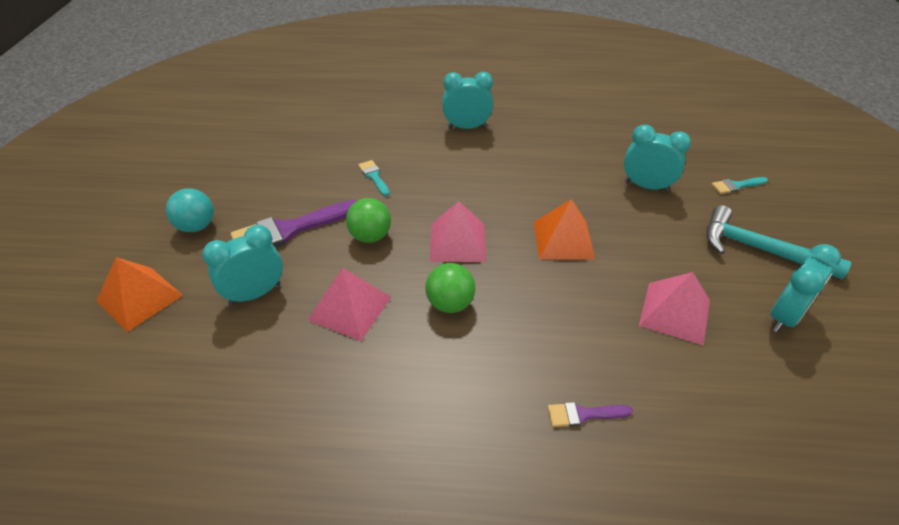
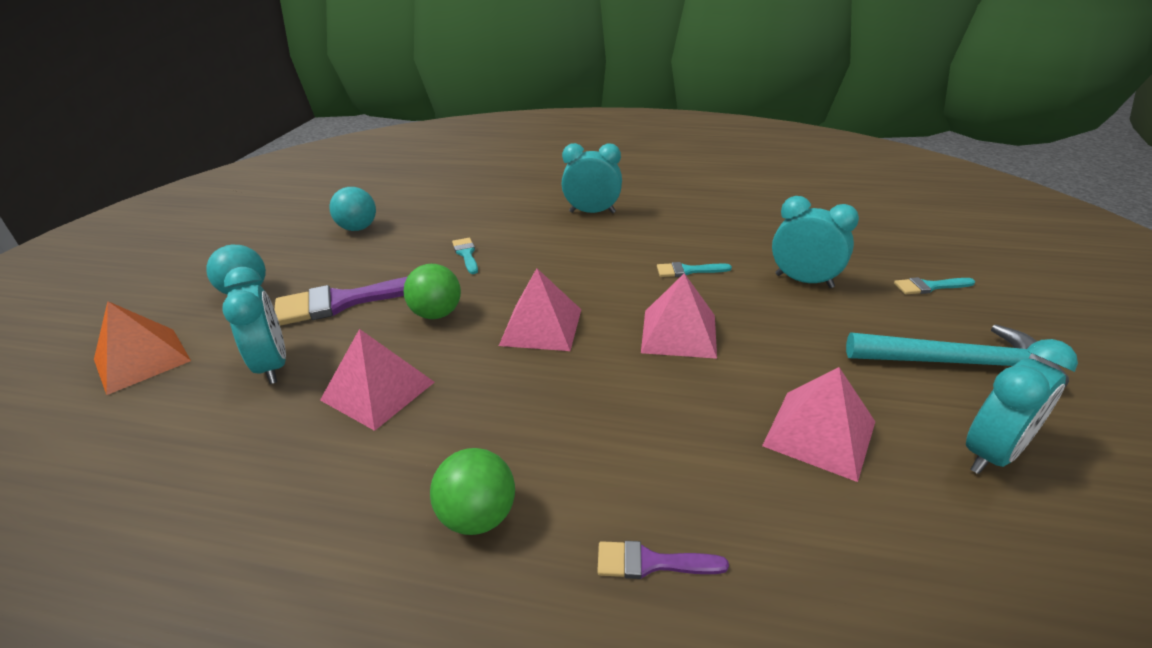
camera: 10 degrees right, 10 degrees down
(255, 294) = (273, 366): turquoise clock -> turquoise clock turned 90 degrees clockwise
(268, 154) = (358, 228): none -> turquoise ball
(450, 304) = (506, 396): green ball -> green ball (478, 516)
(557, 182) = (688, 271): none -> turquoise brush
(563, 240) = (679, 333): orange pyramid -> pink pyramid
(759, 249) = (957, 363): turquoise hammer -> turquoise hammer turned 150 degrees clockwise

